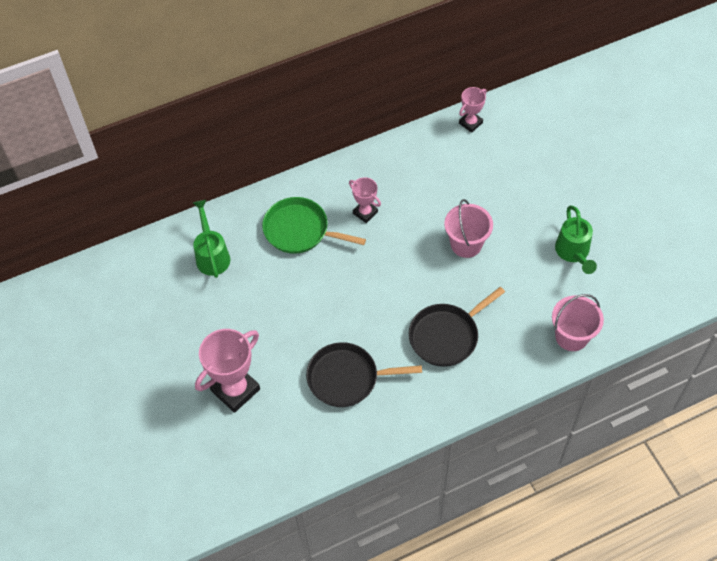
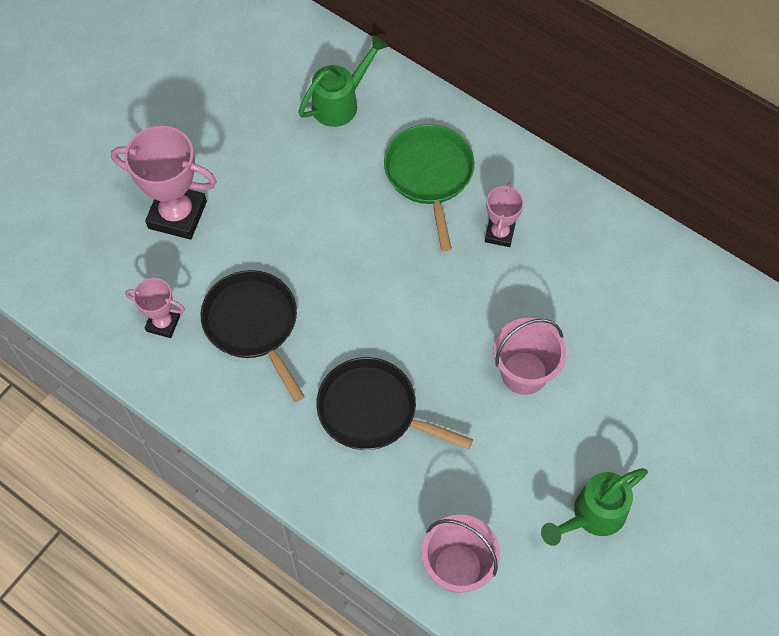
camera: 60 degrees right, 5 degrees up
(470, 123) = (722, 292): pink trophy -> pink trophy (163, 323)

